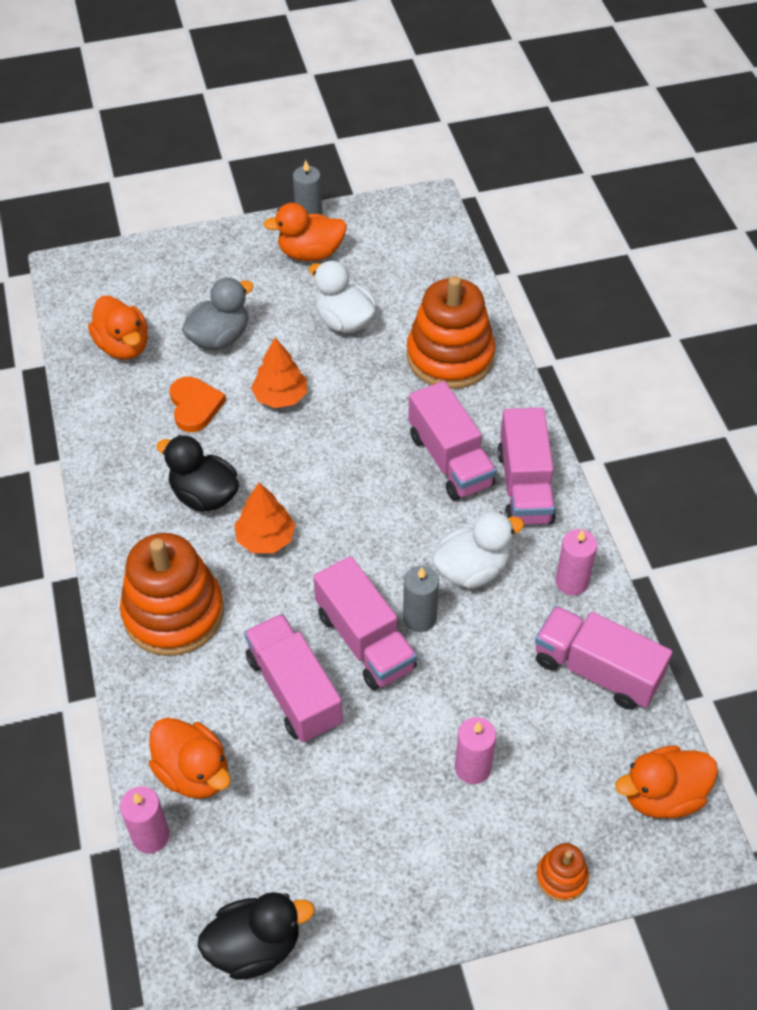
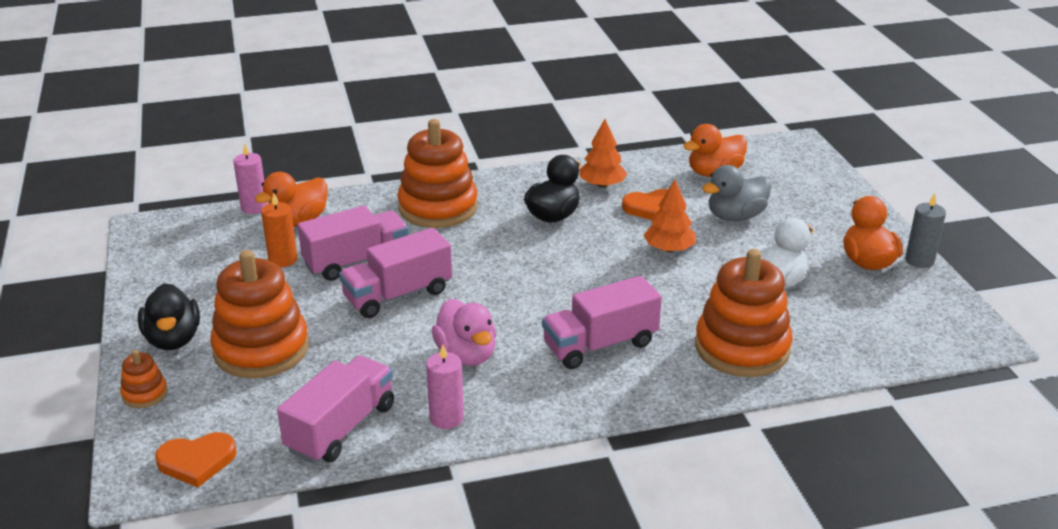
camera: 90 degrees right, 20 degrees down
(219, 338) = (735, 216): grey duck -> grey duck turned 105 degrees clockwise
(255, 946) = (155, 250): black duck -> black duck (173, 339)
(266, 538) = (508, 245): orange tree -> orange tree (602, 185)
(287, 776) = (283, 260): none -> orange candle
(419, 618) = (416, 324): grey candle -> none
(472, 570) = (466, 355): white duck -> pink duck
(473, 767) = (261, 349): pink candle -> orange stacking toy
(524, 486) = (568, 392): pink truck -> none
(662, 795) = (197, 461): orange duck -> orange heart

